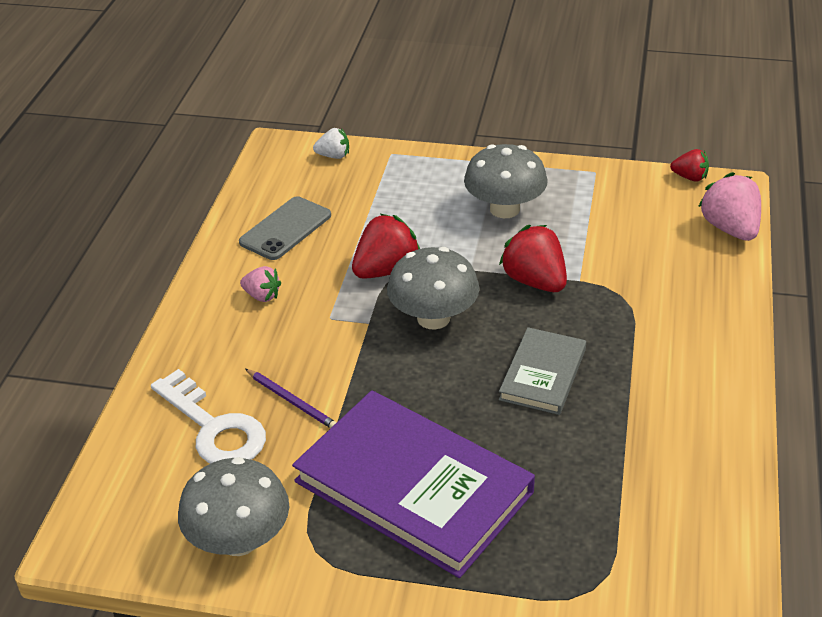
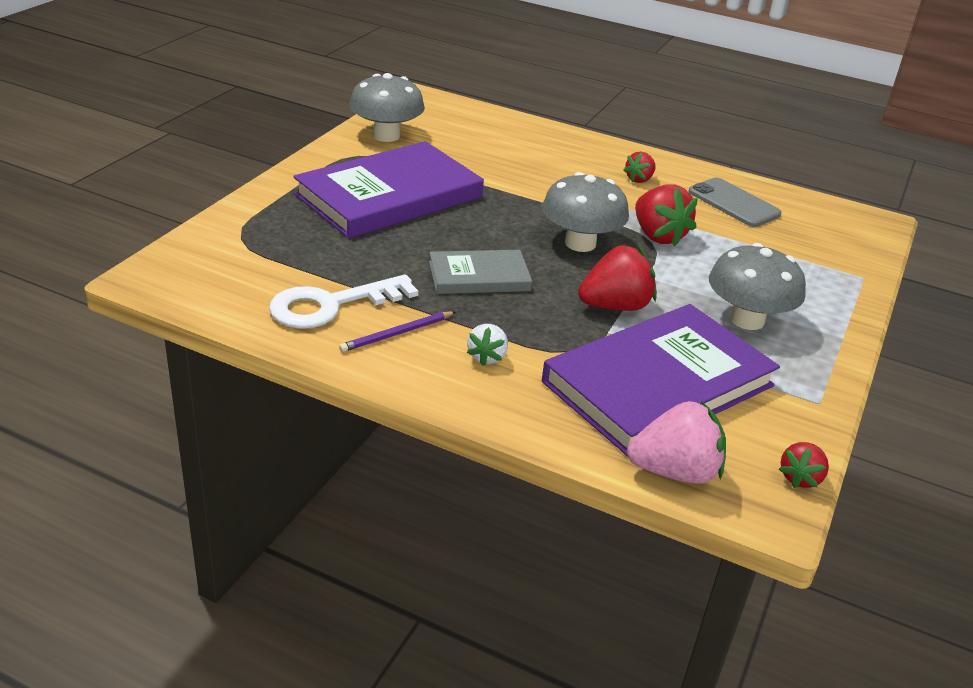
camera: 100 degrees right, 5 degrees down
(214, 428) = (495, 142): white key -> white key (331, 305)
(262, 296) = (639, 179): pink strawberry -> red strawberry
(292, 401) = (507, 171): purple pencil -> purple pencil (397, 334)
(333, 156) = (858, 246): white strawberry -> white strawberry (487, 357)
(543, 374) = (479, 276): grey book -> grey book turned 45 degrees counterclockwise
(632, 246) = (658, 383): none -> purple book

